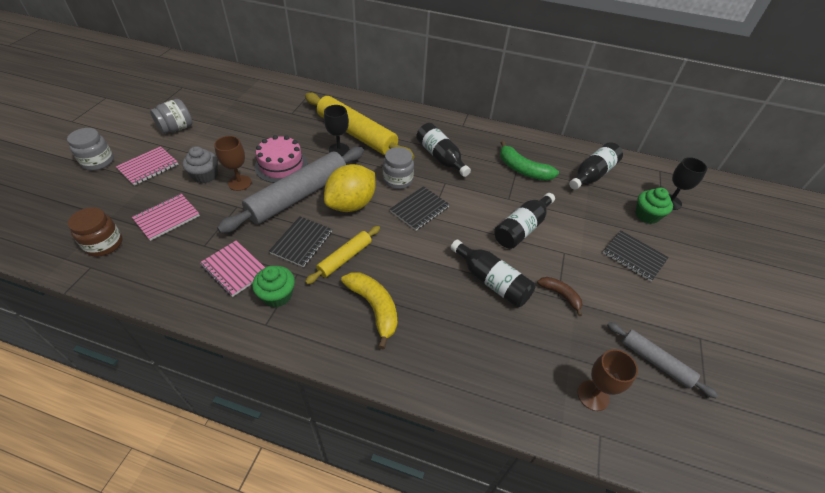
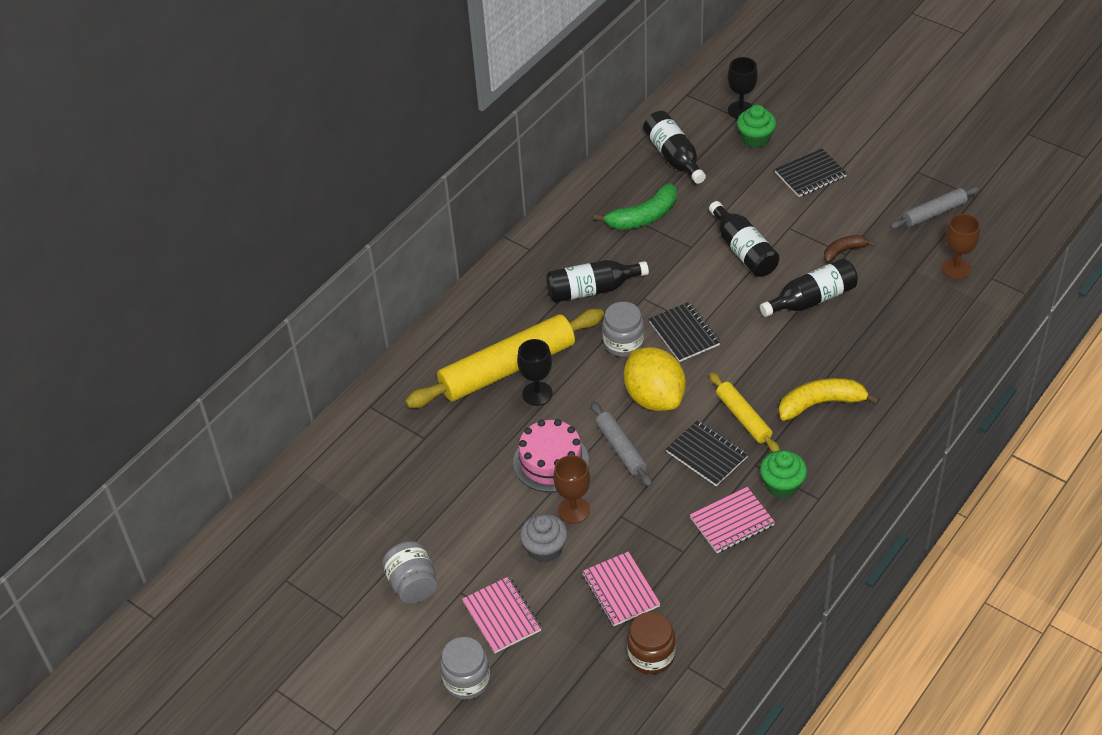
camera: 65 degrees left, 0 degrees up
(298, 196) = (621, 449): grey rolling pin -> grey rolling pin, size x0.51

